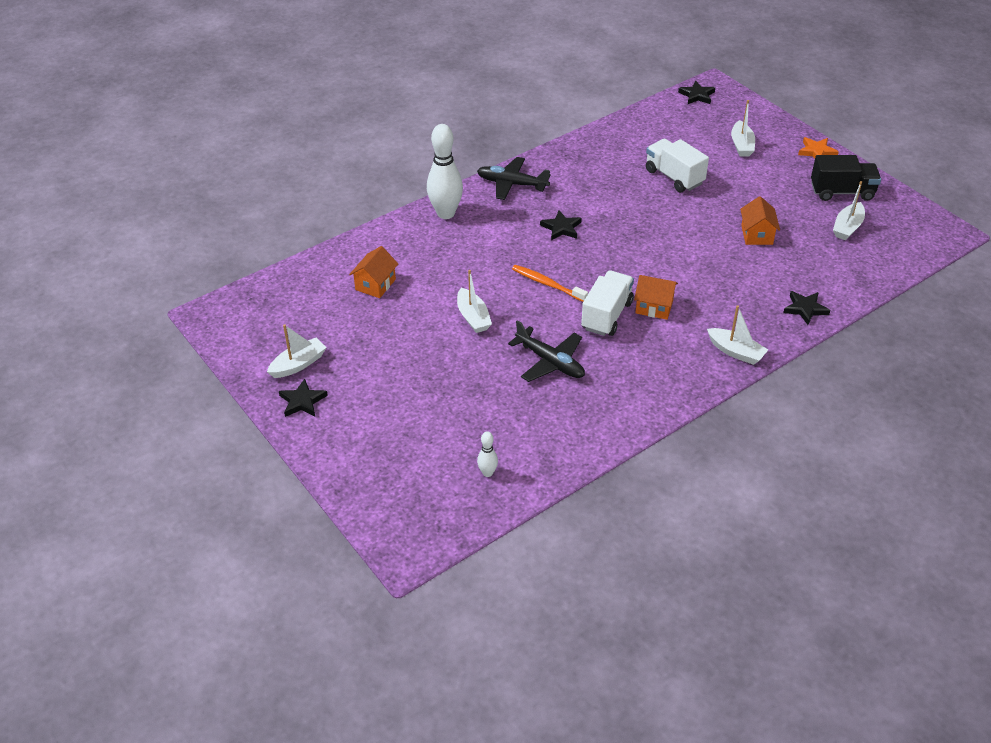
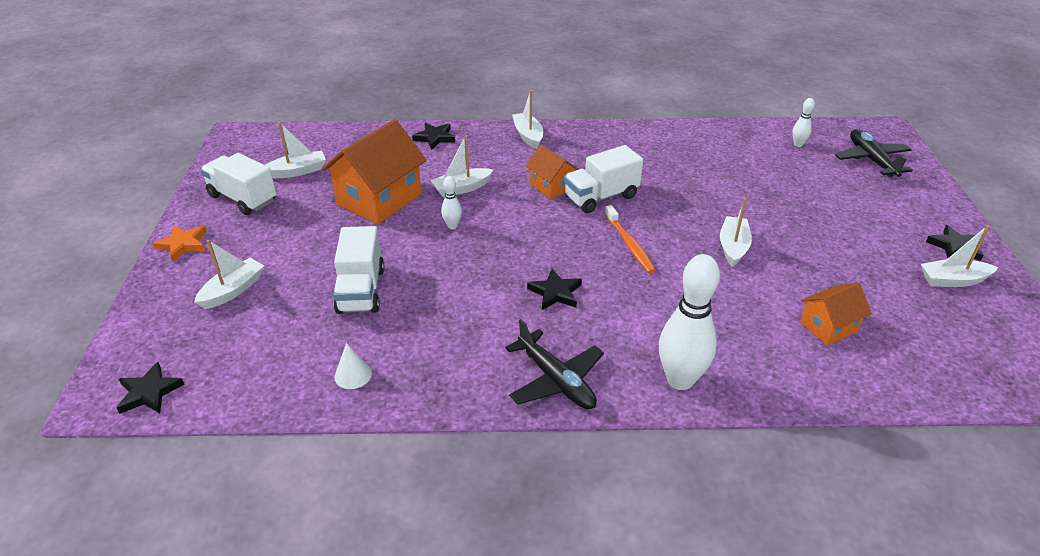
camera: 145 degrees left, 5 degrees down
(550, 362) = (687, 186): black plane -> black plane (871, 160)
(616, 141) = (353, 375): none -> white cone
(680, 240) = (452, 226): none -> white bowling pin
(715, 272) = (462, 188): none -> white boat
(757, 235) = (379, 199): orange house -> orange house, size x1.84
(842, 192) = (243, 198): black truck -> white truck

